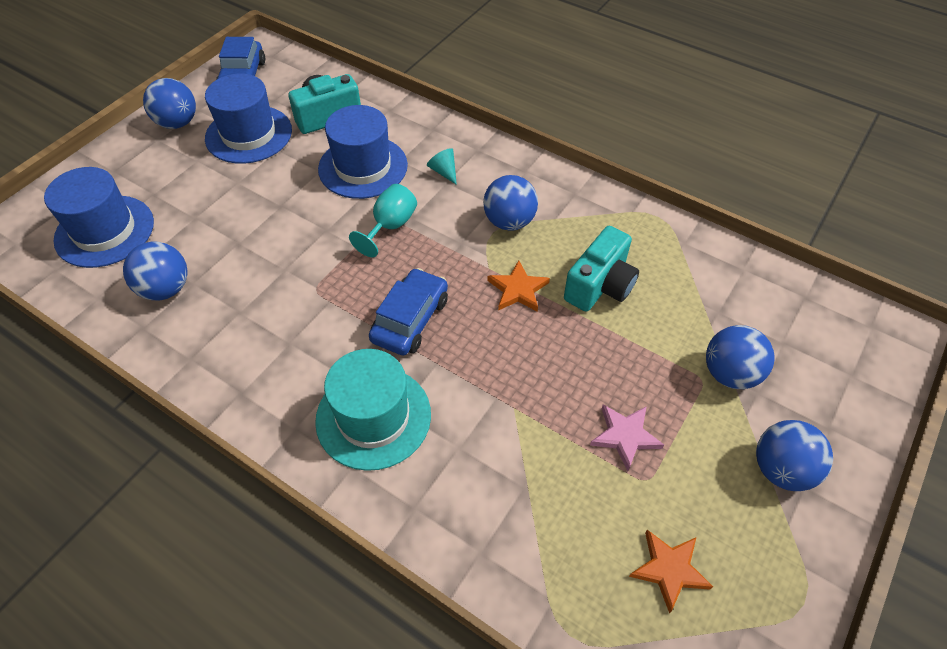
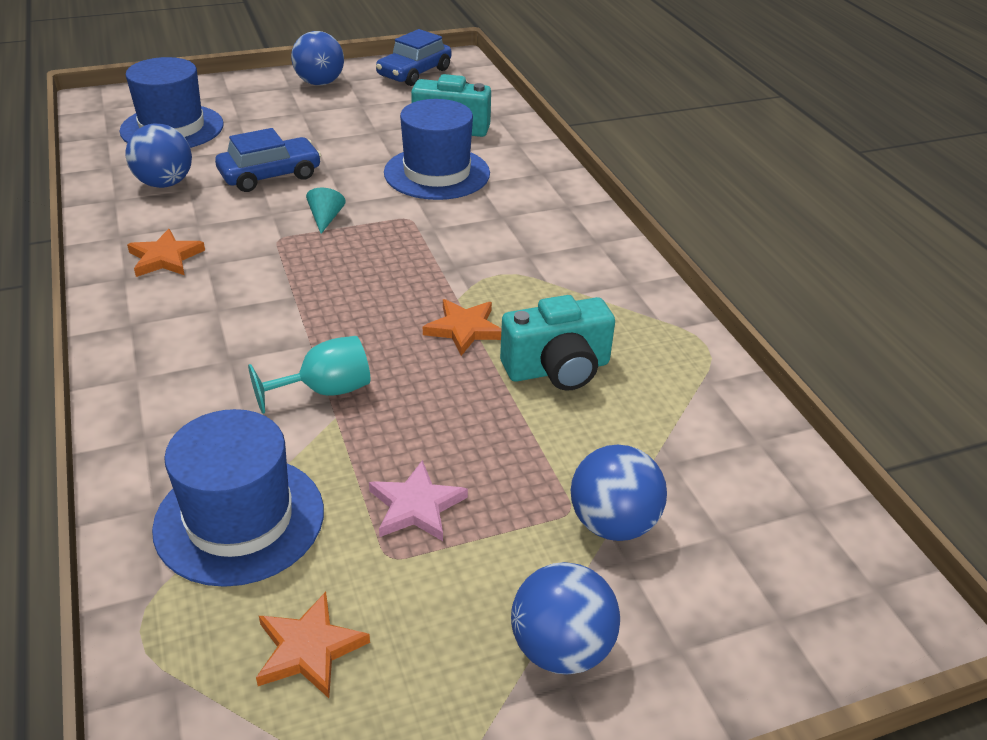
camera: 35 degrees right, 15 degrees down
(249, 134) = (367, 112): blue hat -> blue hat (239, 519)
(251, 356) = (165, 258): none -> orange star
(373, 417) = (202, 352): turquoise hat -> none
(390, 226) = (404, 225): turquoise goblet -> turquoise goblet (325, 391)
(410, 319) = (330, 300): blue car -> blue car (270, 175)
(444, 171) = (511, 208): turquoise cone -> turquoise cone (325, 218)
(509, 221) = (527, 273): blue ball -> none

